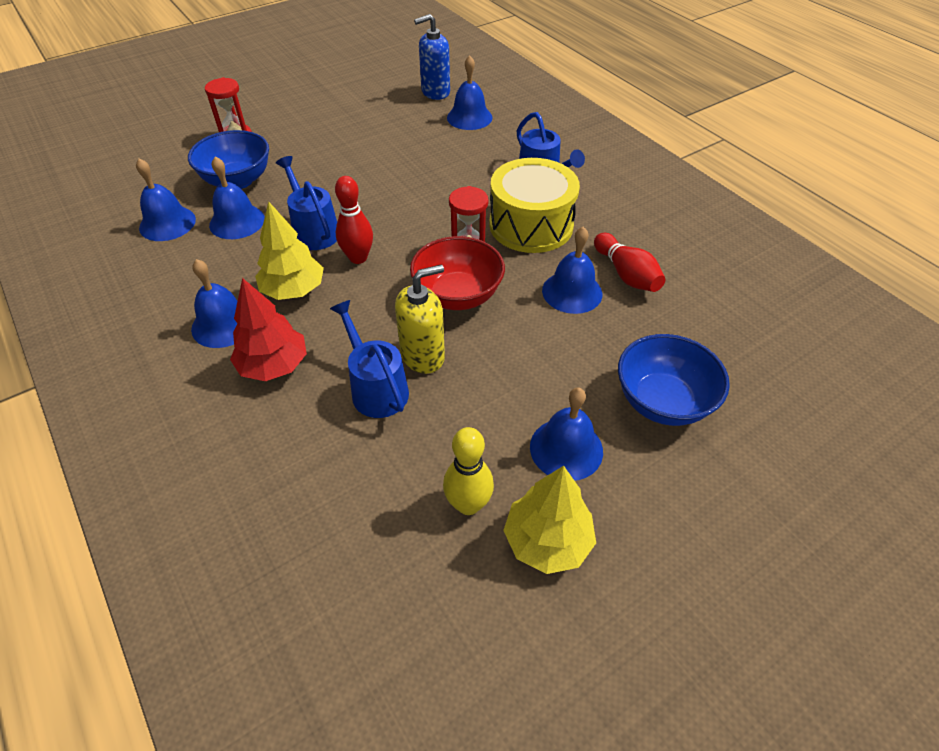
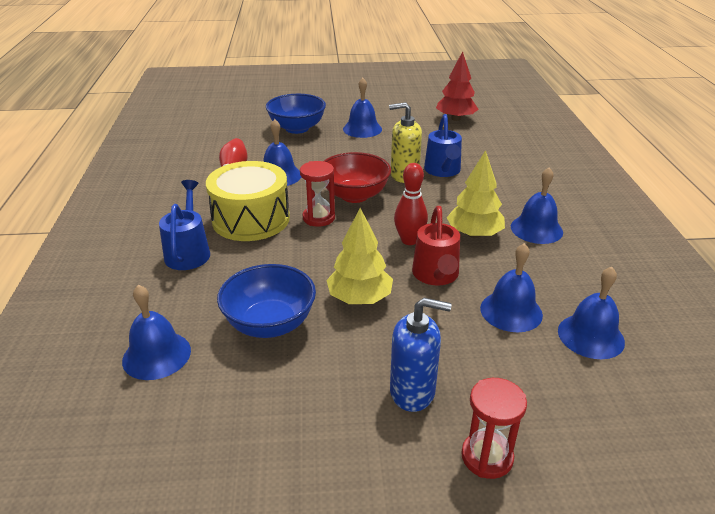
camera: 150 degrees left, 15 degrees down
(237, 180) = (500, 367): blue bowl -> blue bowl (270, 324)
(274, 365) = (504, 197): red tree -> red tree (455, 119)
(313, 230) = (436, 275): blue watering can -> red watering can
(435, 92) = (140, 427): blue soap dispenser -> blue soap dispenser (413, 391)
(468, 504) = (424, 128): yellow bowling pin -> none
(547, 541) = (398, 113): yellow tree -> yellow tree (359, 298)

